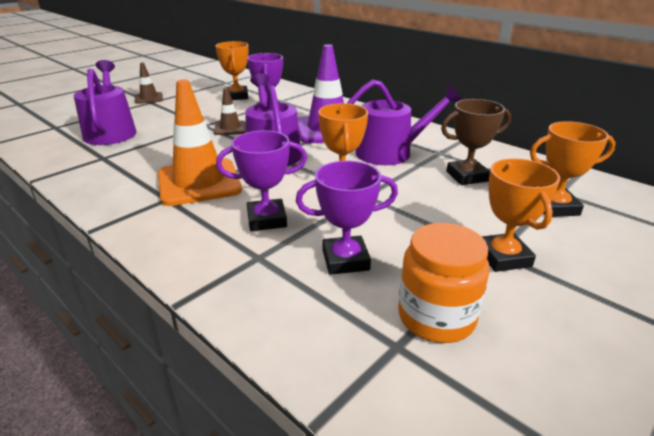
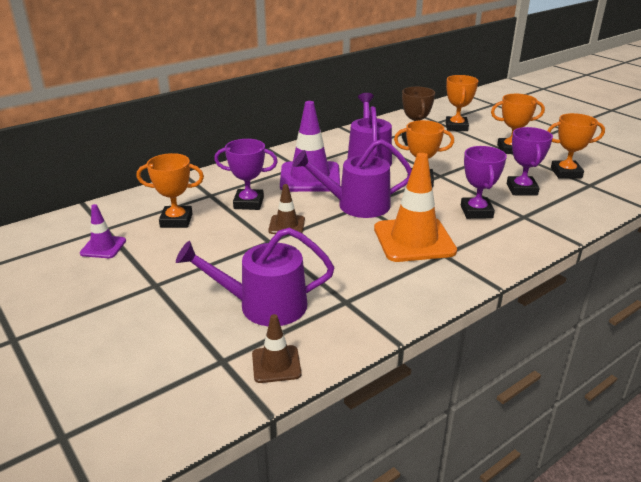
camera: 80 degrees left, 0 degrees up
(149, 98) = (137, 287): brown traffic cone -> brown traffic cone (276, 364)
(201, 85) = (103, 247): none -> purple traffic cone
(436, 317) = (566, 173): orange jar -> orange trophy

